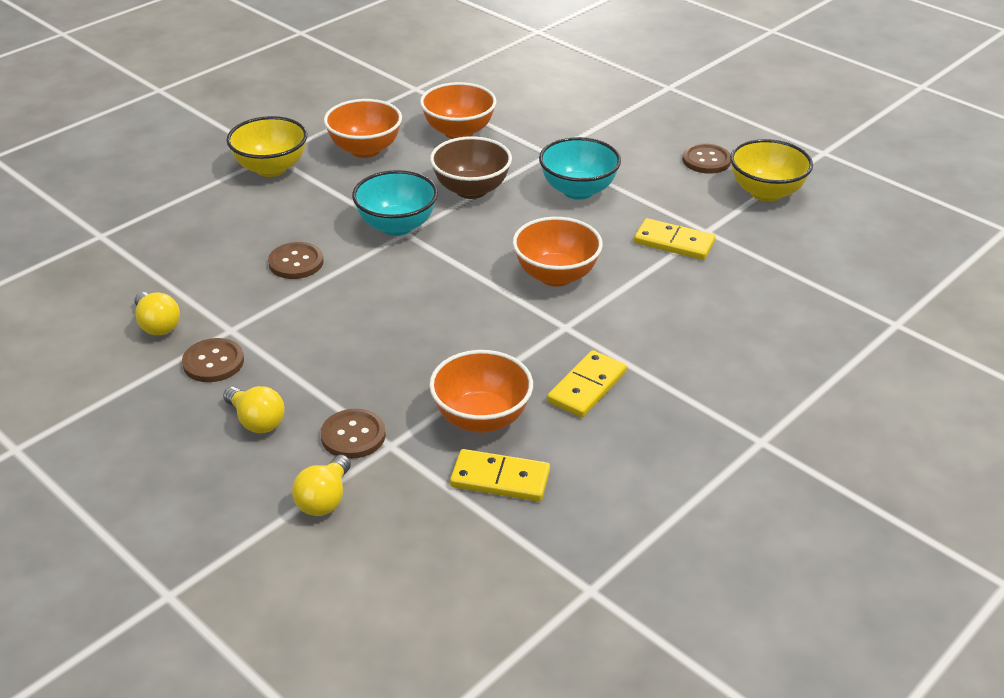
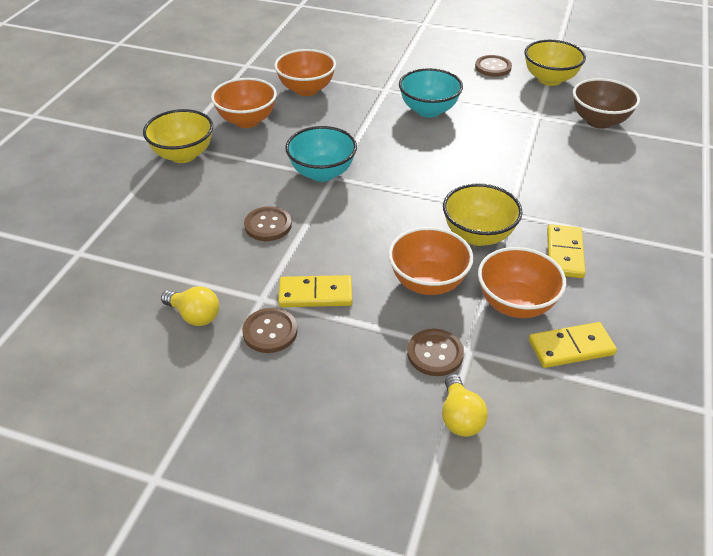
camera: 25 degrees left, 5 degrees up
(256, 421) = (349, 370): yellow light bulb -> none
(471, 190) = (353, 130): brown bowl -> brown bowl (599, 121)
(506, 339) = (478, 235): none -> yellow bowl
(556, 276) = (469, 177): orange bowl -> orange bowl (428, 282)
(674, 242) = (524, 130): yellow domino -> yellow domino (315, 294)

